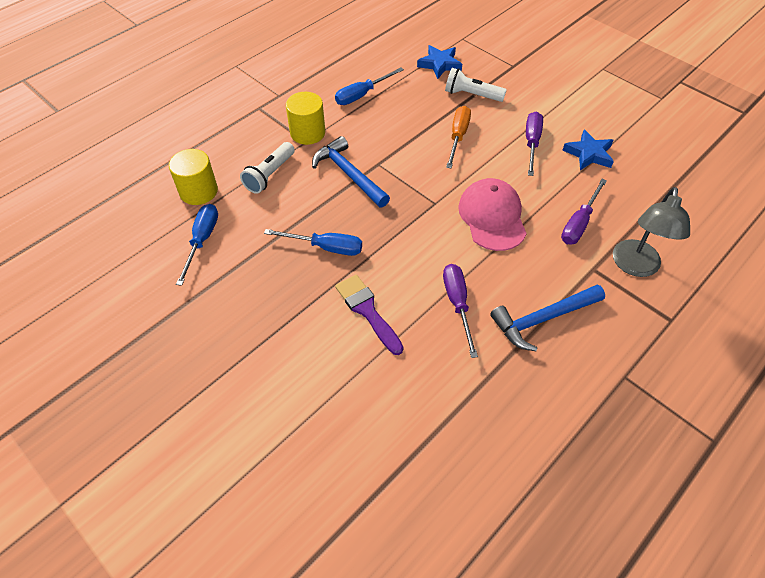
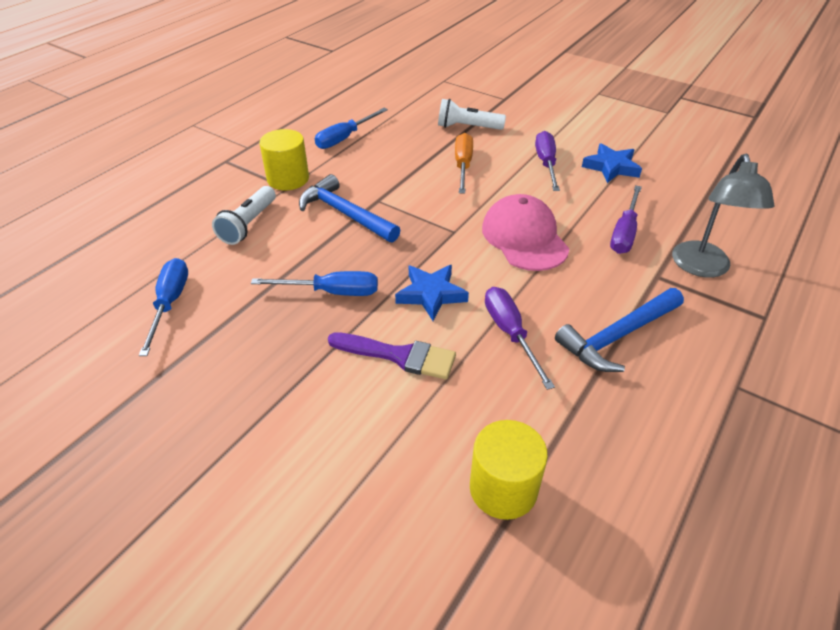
camera: 10 degrees left, 10 degrees down
(198, 191) = (160, 251): yellow cylinder -> yellow cylinder (503, 488)
(367, 311) = (399, 356): purple brush -> purple brush turned 150 degrees clockwise
(439, 64) = (425, 104): blue star -> blue star (431, 294)

